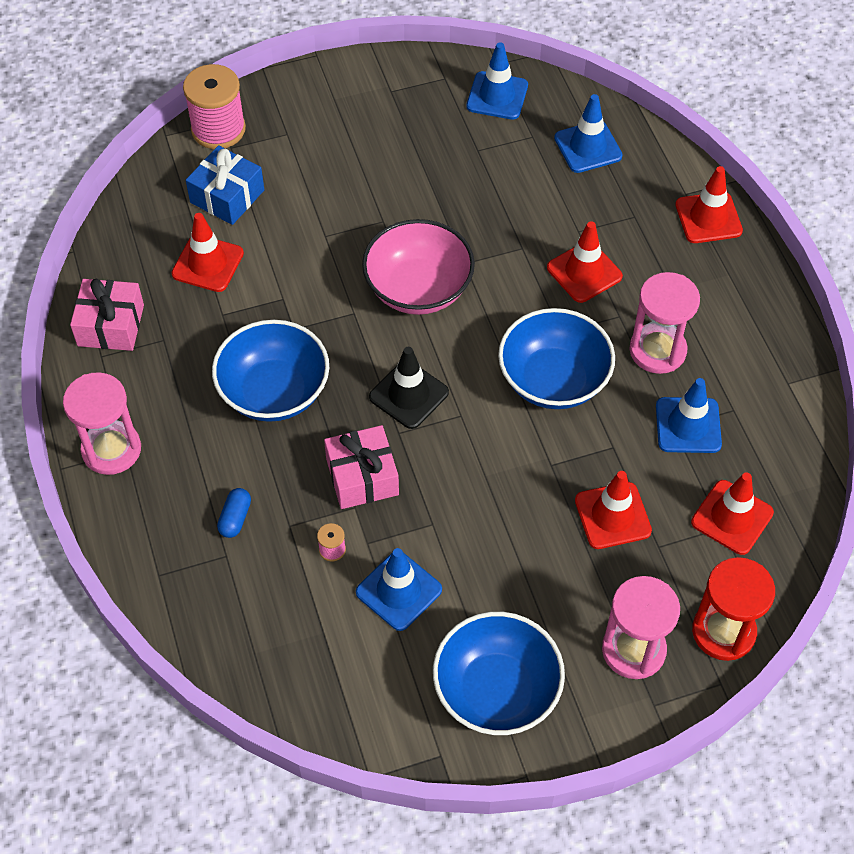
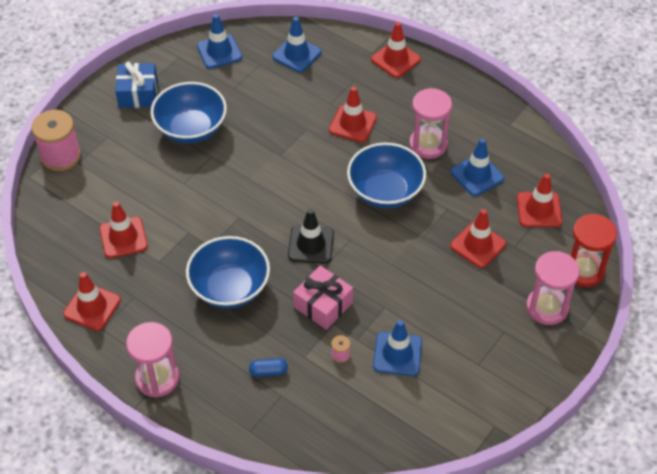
camera: 35 degrees left, 5 degrees down
(111, 325) = (92, 307): pink gift -> red traffic cone
(227, 196) = (101, 192): blue gift -> blue gift (138, 93)
(235, 518) = (268, 372): blue capsule -> blue capsule turned 75 degrees counterclockwise
(418, 289) = (266, 183): pink bowl -> none
(496, 691) = (495, 373): blue bowl -> blue bowl (191, 129)

